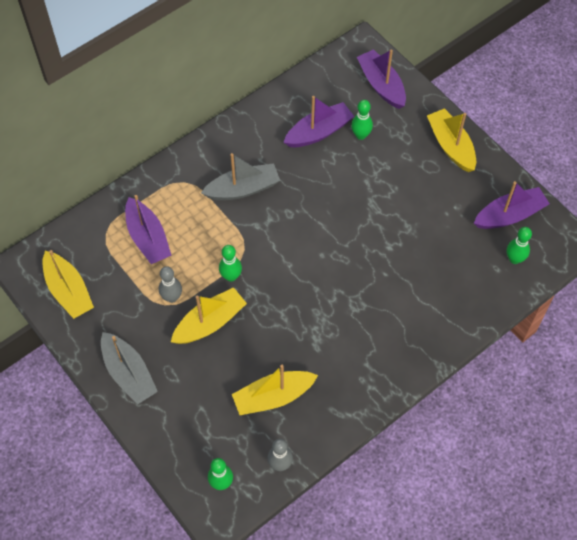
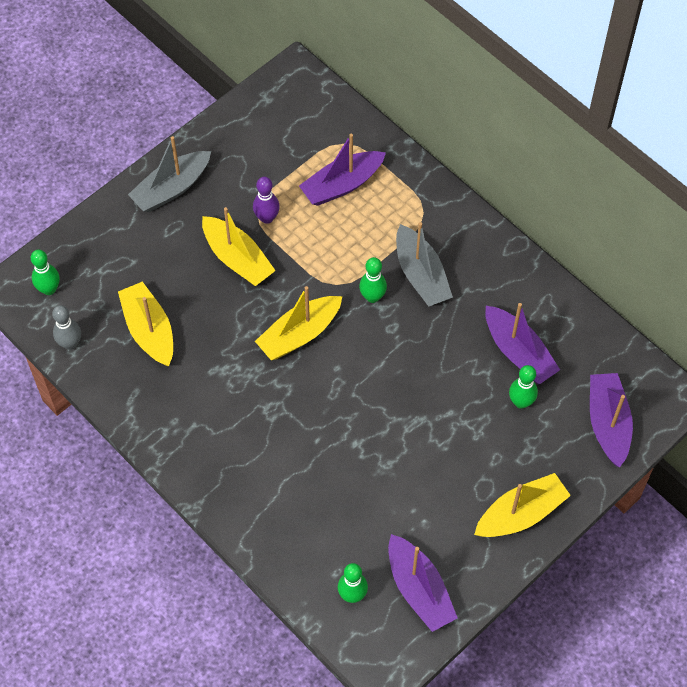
camera: 85 degrees right, 0 degrees up
(68, 291) = (267, 119): yellow boat -> yellow boat (299, 334)
(172, 297) = (267, 218): grey bowling pin -> purple bowling pin
(231, 276) = (299, 274): green bowling pin -> green bowling pin (372, 297)
(381, 85) = (607, 423): purple boat -> purple boat turned 60 degrees counterclockwise

